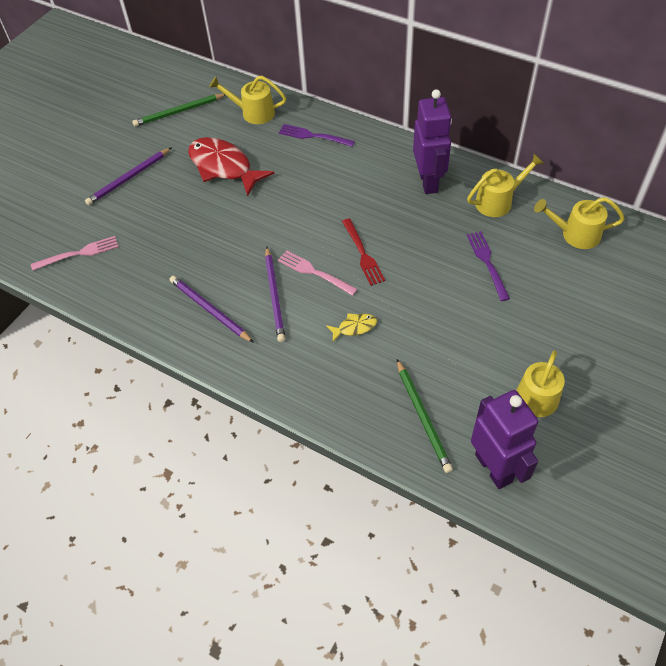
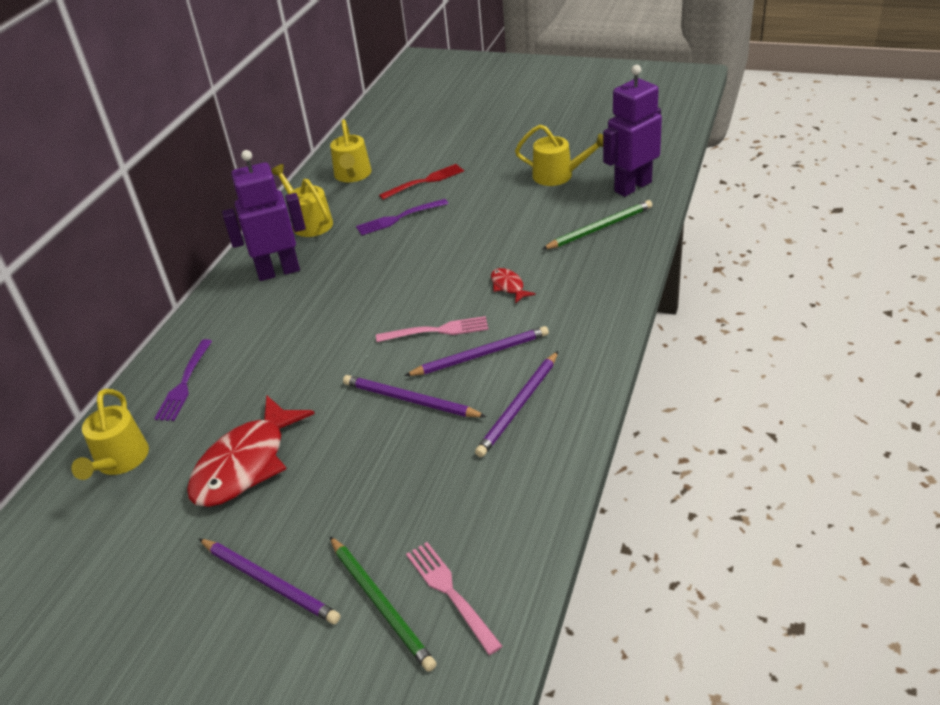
camera: 100 degrees left, 15 degrees down
(179, 112) = (98, 563): green pencil -> green pencil (381, 604)
(244, 249) = (410, 400): none -> purple pencil
(314, 272) = (436, 331): pink fork -> pink fork turned 120 degrees counterclockwise
(354, 327) = (508, 286): yellow fish -> red fish
(363, 254) = (400, 300): red fork -> red fork (424, 181)

